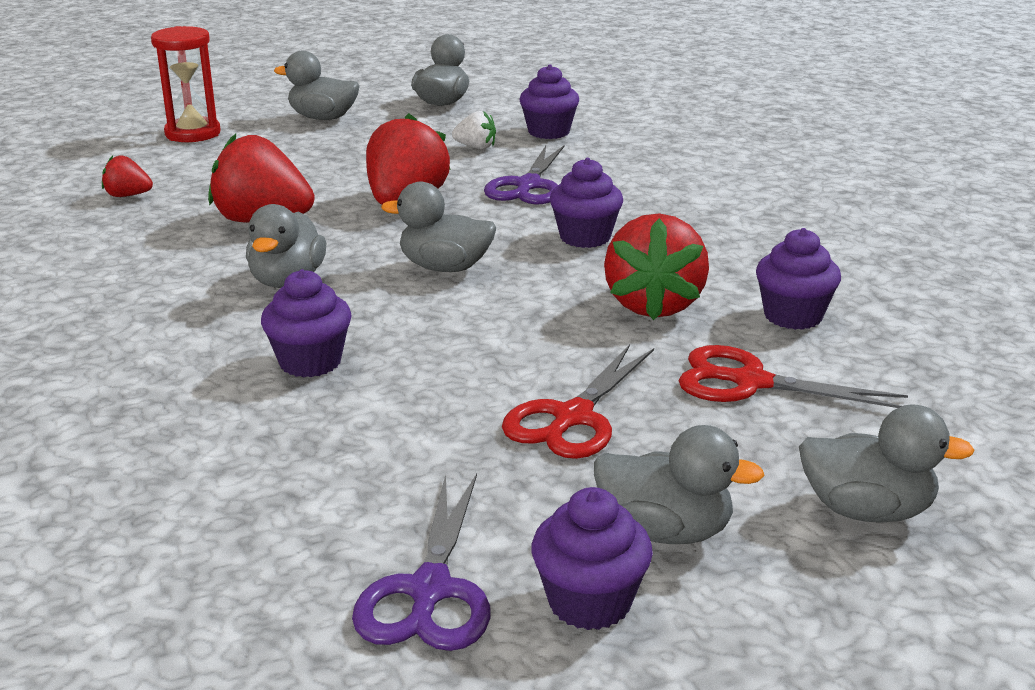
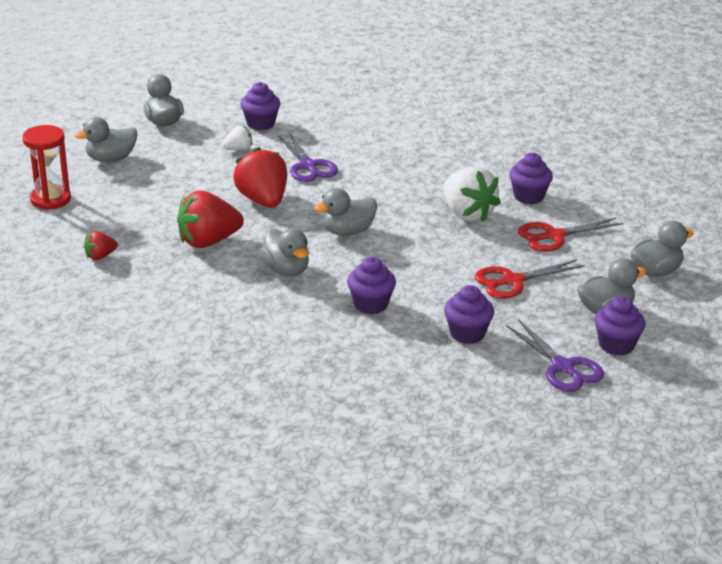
camera: 40 degrees left, 5 degrees up
(572, 417) = (512, 281): red scissors -> red scissors turned 75 degrees clockwise
(585, 237) = (384, 188): purple cupcake -> purple cupcake (467, 334)
(653, 305) = (467, 214): red strawberry -> white strawberry

